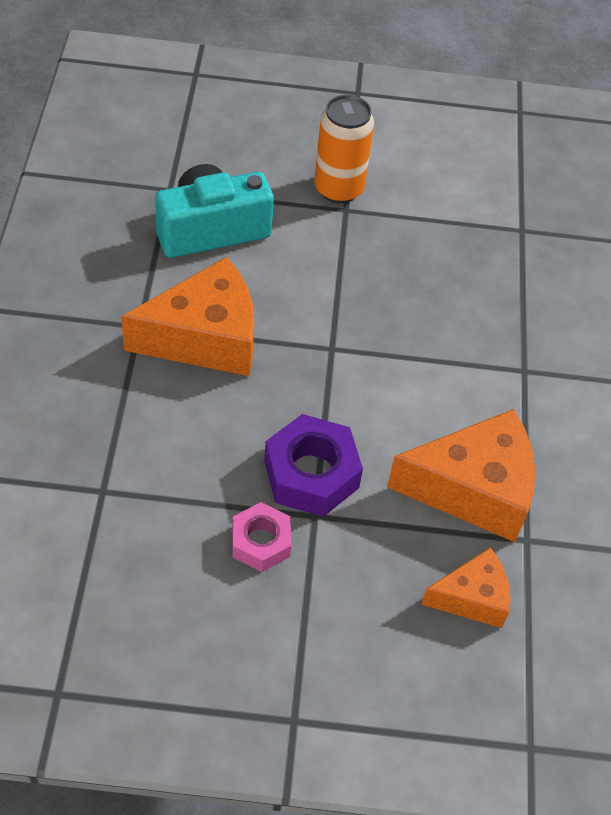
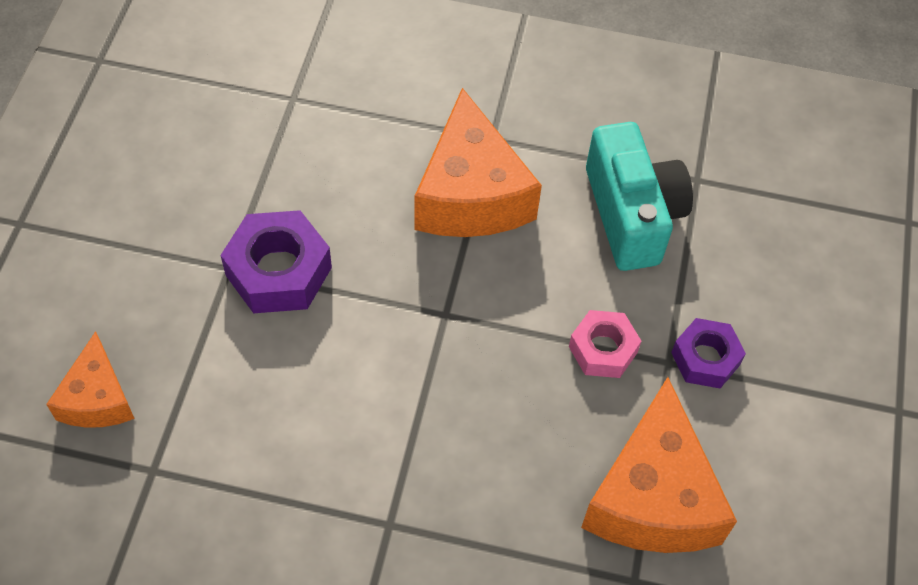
camera: 100 degrees right, 5 degrees up
(261, 542) = (208, 218): pink nut -> pink nut (603, 349)
(338, 189) = (705, 358): orange can -> purple nut
(473, 489) = (229, 428): orange cheese -> orange cheese (653, 497)

